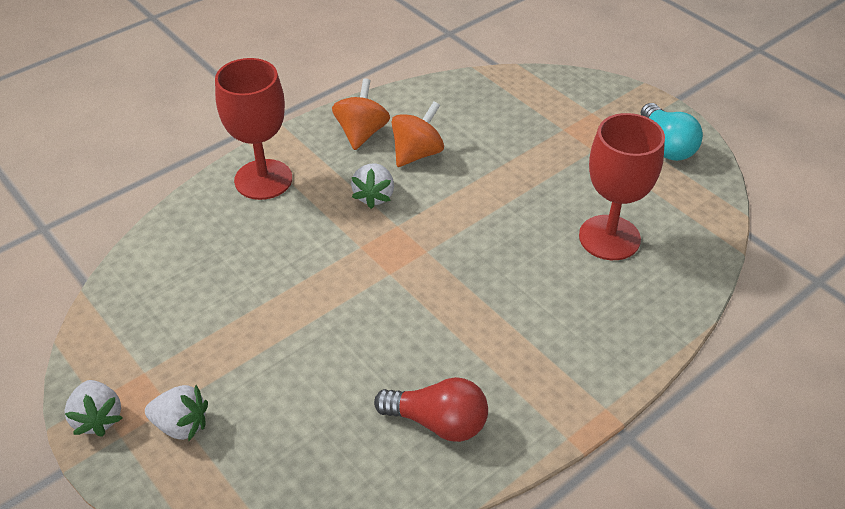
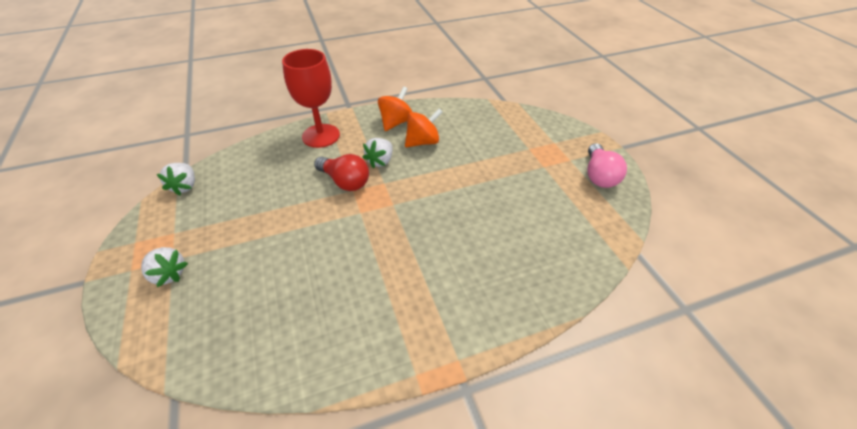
camera: 20 degrees right, 0 degrees up
(98, 418) = (127, 254): white strawberry -> white strawberry (185, 186)
(438, 422) = (329, 328): red light bulb -> red light bulb (345, 182)
(609, 238) = (525, 229): red goblet -> none
(666, 146) = (599, 176): turquoise light bulb -> pink light bulb

